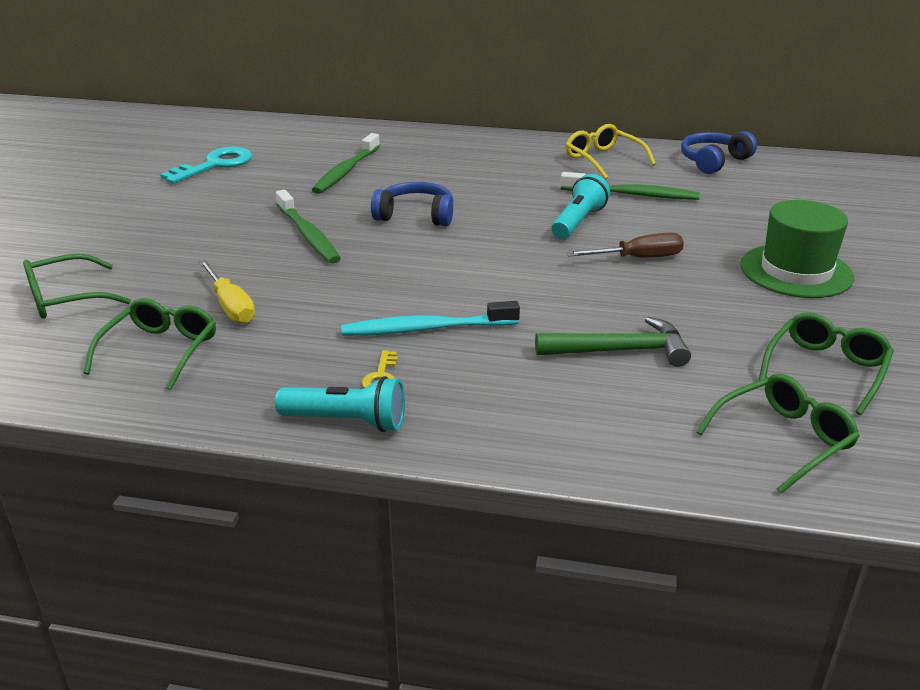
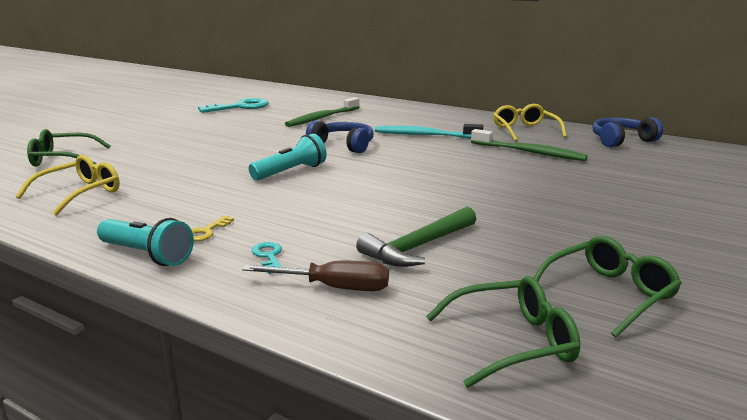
camera: 20 degrees right, 10 degrees down
(161, 350) = (80, 193): green glasses -> yellow glasses
(230, 306) = (156, 177): yellow screwdriver -> none
(308, 235) = (255, 147): green toothbrush -> none
(426, 329) = (274, 209): turquoise toothbrush -> turquoise toothbrush (425, 135)
(482, 394) = (269, 256): none -> turquoise key
(578, 222) = (467, 163): turquoise flashlight -> turquoise flashlight (291, 172)
(620, 351) = (418, 247): green hammer -> green hammer turned 120 degrees clockwise
(638, 258) = (495, 190): brown screwdriver -> brown screwdriver (334, 288)
(796, 271) = (639, 217): green hat -> none

